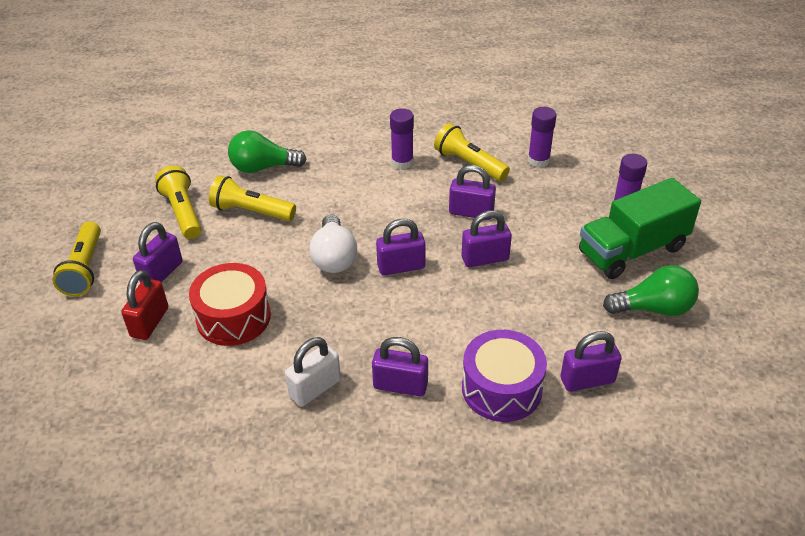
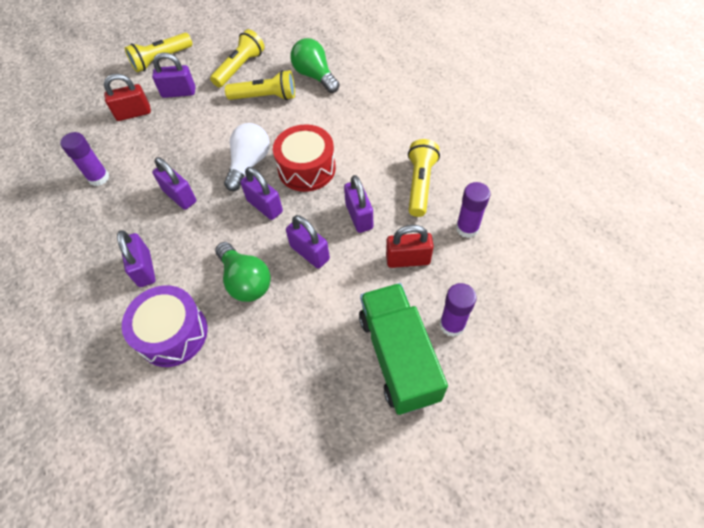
camera: 60 degrees right, 15 degrees up
(233, 317) = (159, 147): red drum -> red drum (306, 168)
(251, 211) = (265, 97): yellow flashlight -> yellow flashlight turned 105 degrees clockwise
(315, 388) = (119, 223): white padlock -> none
(334, 257) = (249, 164): white light bulb -> white light bulb turned 150 degrees clockwise
(402, 162) = (385, 143): purple glue stick -> purple glue stick (99, 178)
(542, 205) = (408, 259): none -> red padlock
(587, 380) = (212, 390): purple padlock -> purple padlock (180, 196)
(632, 250) = (398, 356): green truck -> green truck turned 45 degrees clockwise
(653, 308) = (330, 407): green light bulb -> green light bulb (245, 281)

